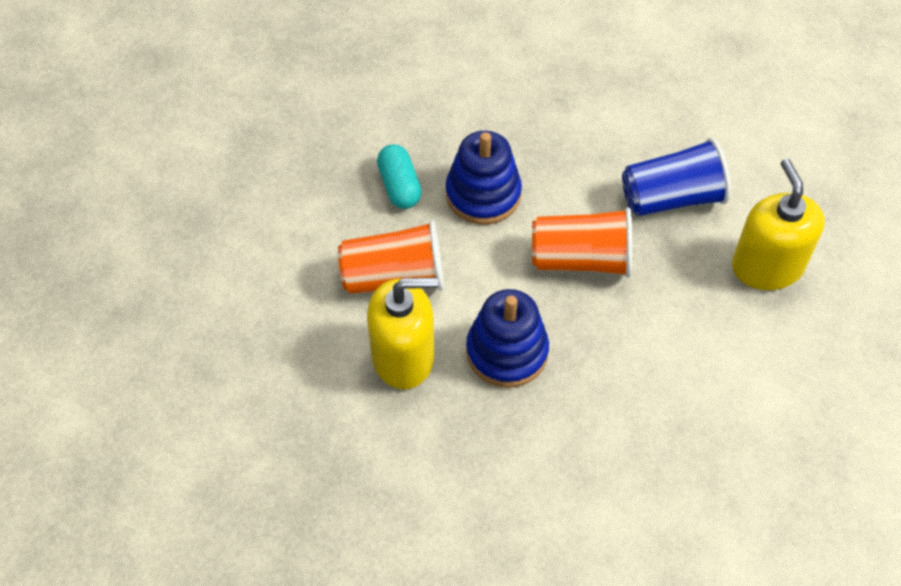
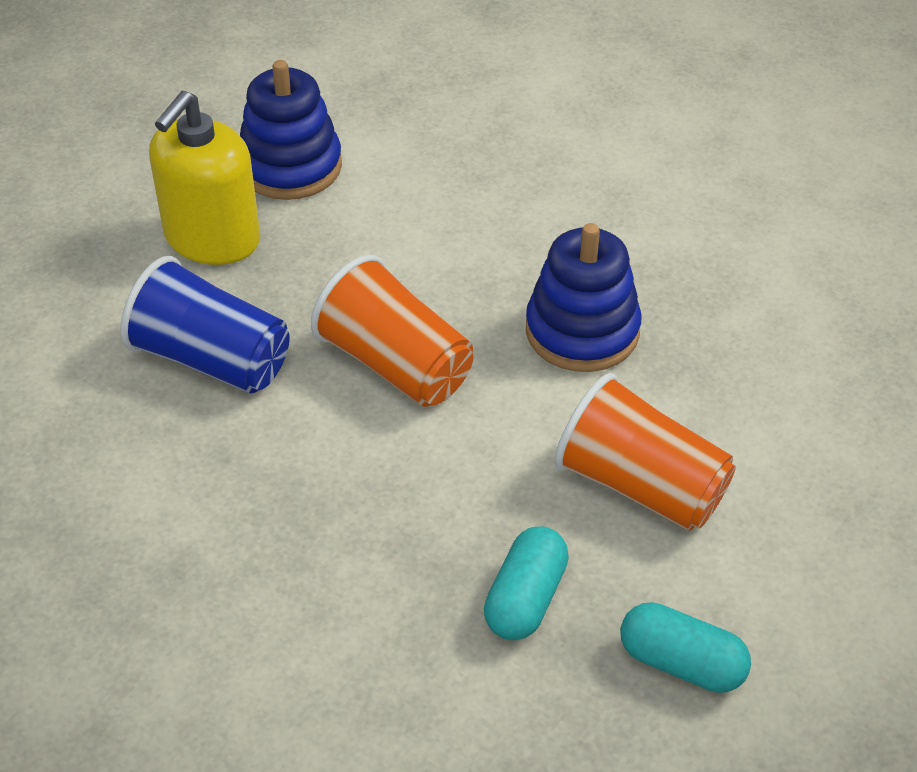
camera: 140 degrees left, 10 degrees down
(306, 204) = (681, 663): none -> turquoise capsule
(403, 357) = (707, 396): yellow soap dispenser -> none
(483, 194) = (426, 512): blue stacking toy -> blue stacking toy (290, 167)

